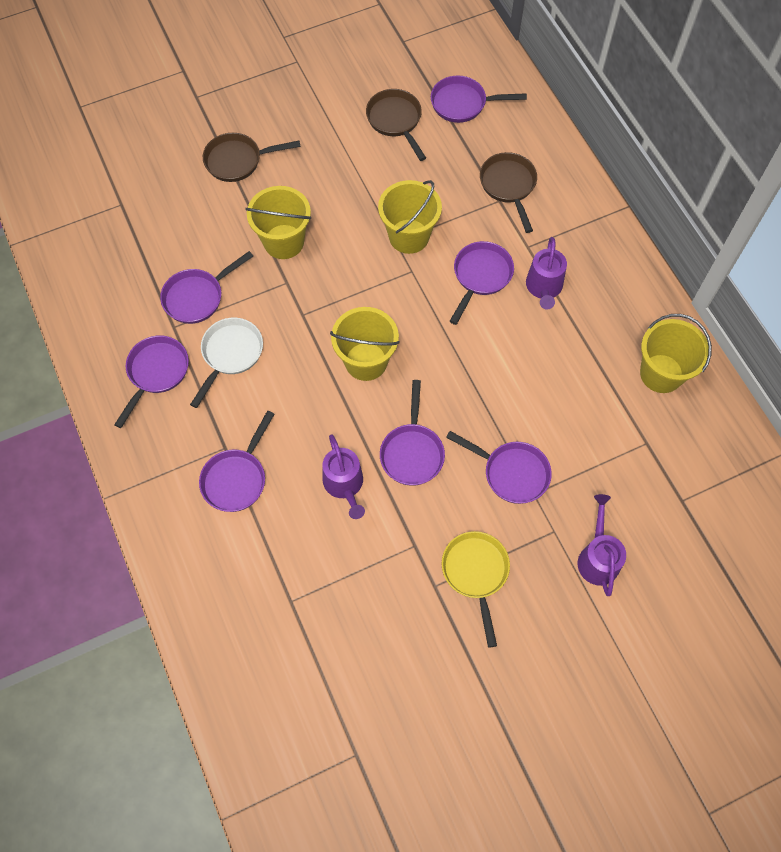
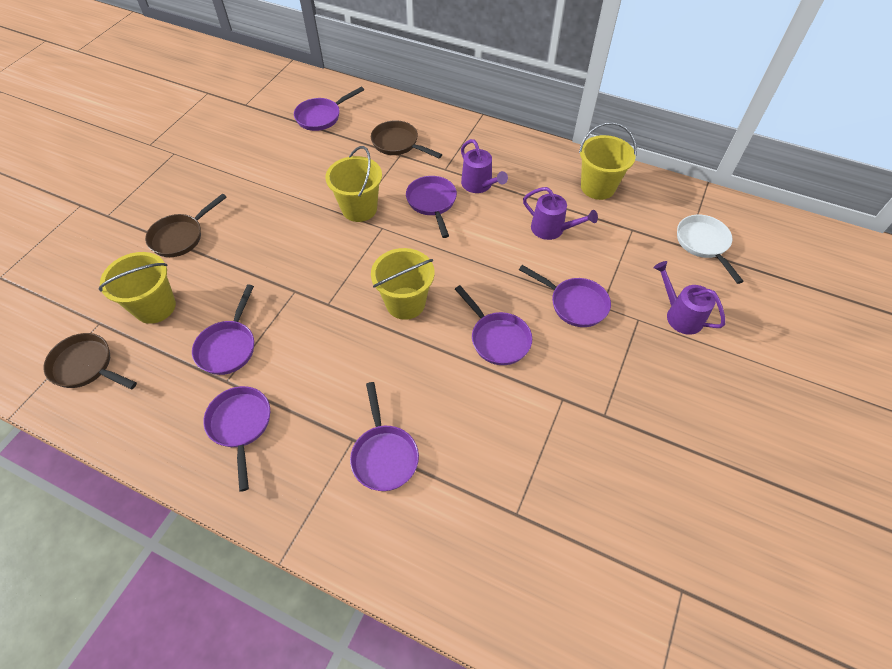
camera: 40 degrees left, 10 degrees down
(230, 354) = (294, 368): white pan -> white pan (703, 244)
(283, 242) = (267, 266): yellow bucket -> yellow bucket (155, 307)
(344, 484) = (472, 396): purple watering can -> purple watering can (551, 229)
(395, 121) = (283, 149): brown pan -> brown pan (86, 366)
(476, 573) = (621, 384): yellow pan -> none
(511, 472) = (574, 304): purple pan -> purple pan turned 45 degrees clockwise

